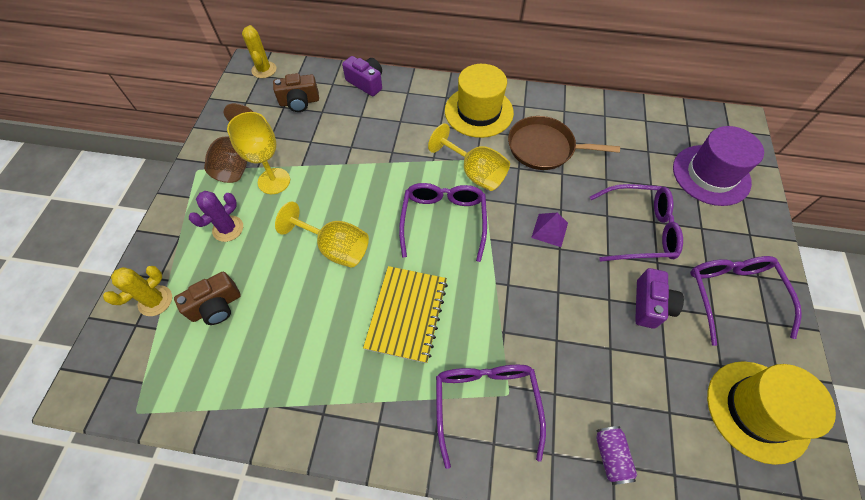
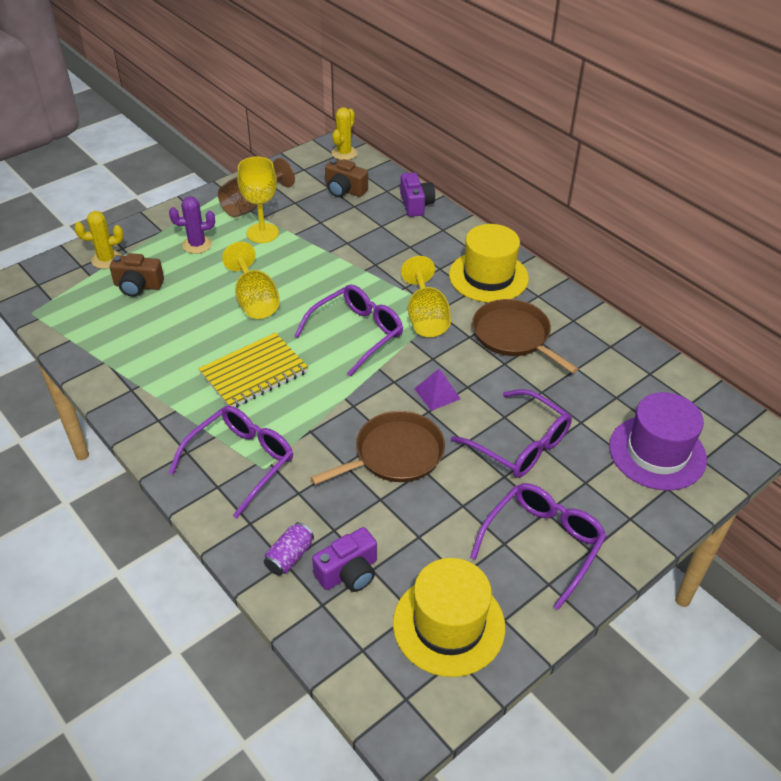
camera: 40 degrees right, 15 degrees down
(578, 302) = (395, 454): none -> brown pan
(650, 305) = (454, 497): purple camera -> purple camera (348, 572)

